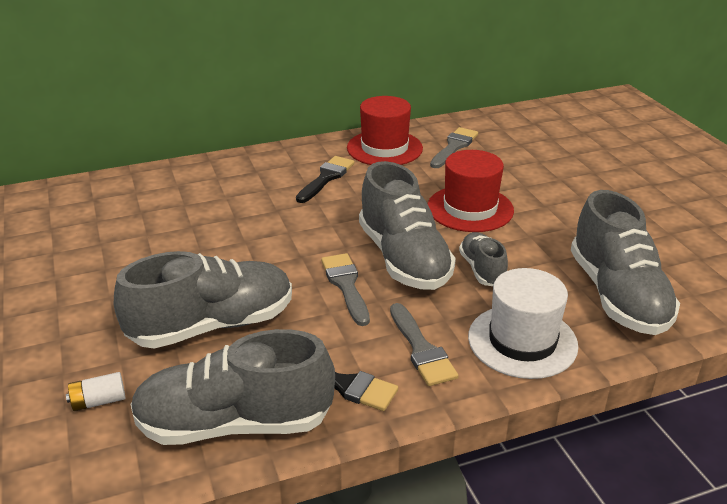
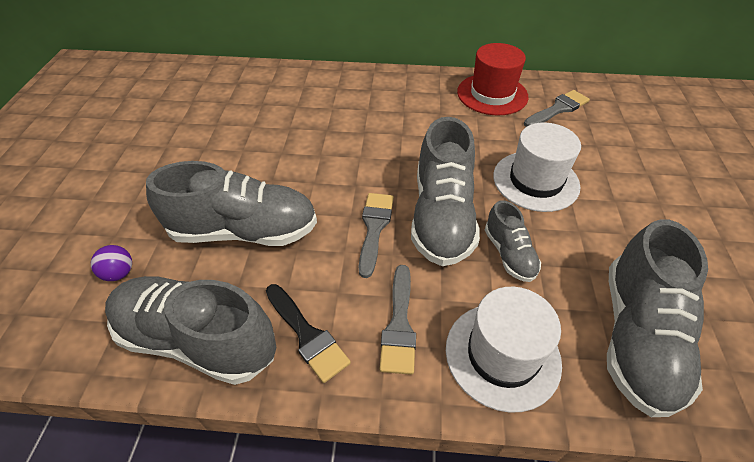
camera: 25 degrees right, 15 degrees up
(99, 401) = (119, 273): white battery -> purple ball
(326, 178) = (424, 111): black brush -> none
(470, 209) = (535, 181): red hat -> white hat
(482, 269) = (509, 254): grey shoe -> grey shoe turned 150 degrees clockwise

